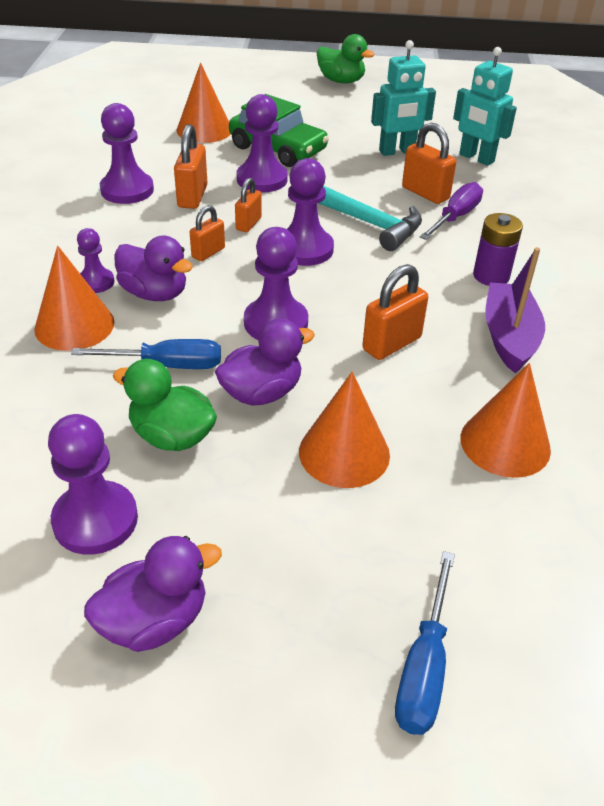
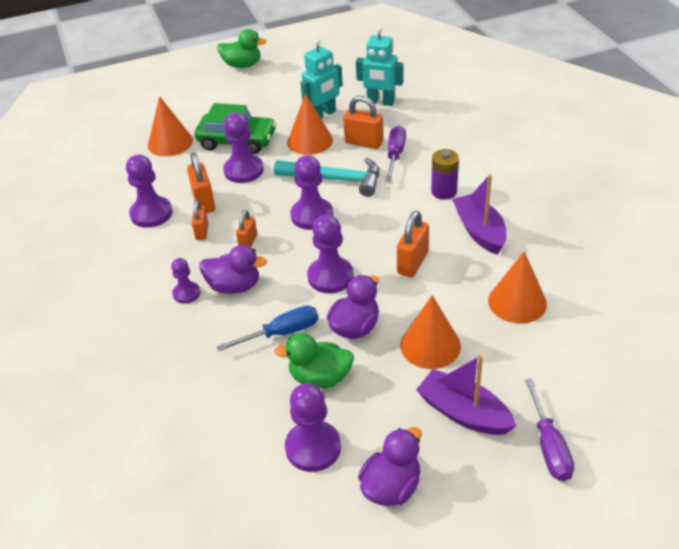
camera: 20 degrees left, 0 degrees up
(74, 325) = (197, 330): orange cone -> orange cone (310, 141)
(248, 224) = (260, 210): orange padlock -> orange padlock (202, 232)
(328, 562) = (463, 413): none -> purple boat
(424, 667) = (549, 446): blue screwdriver -> purple screwdriver

